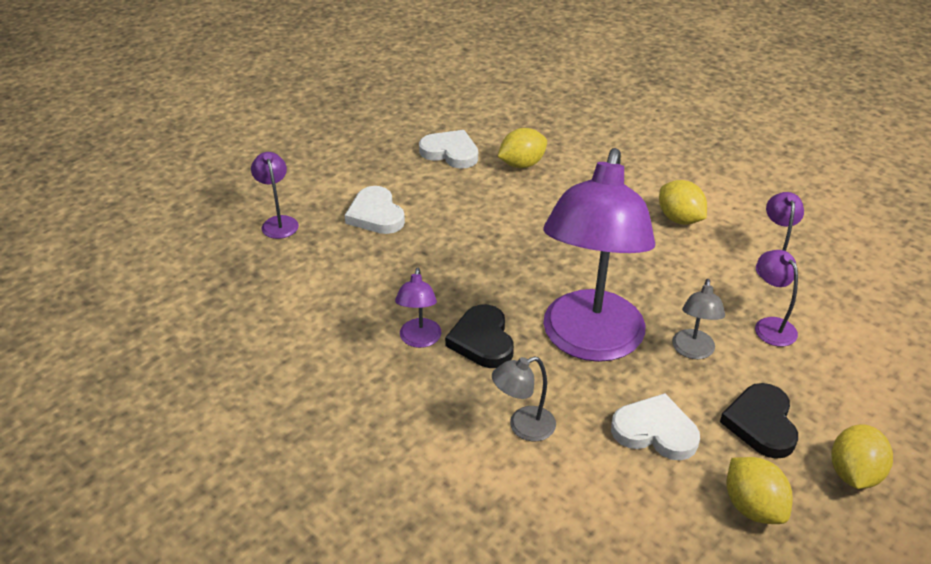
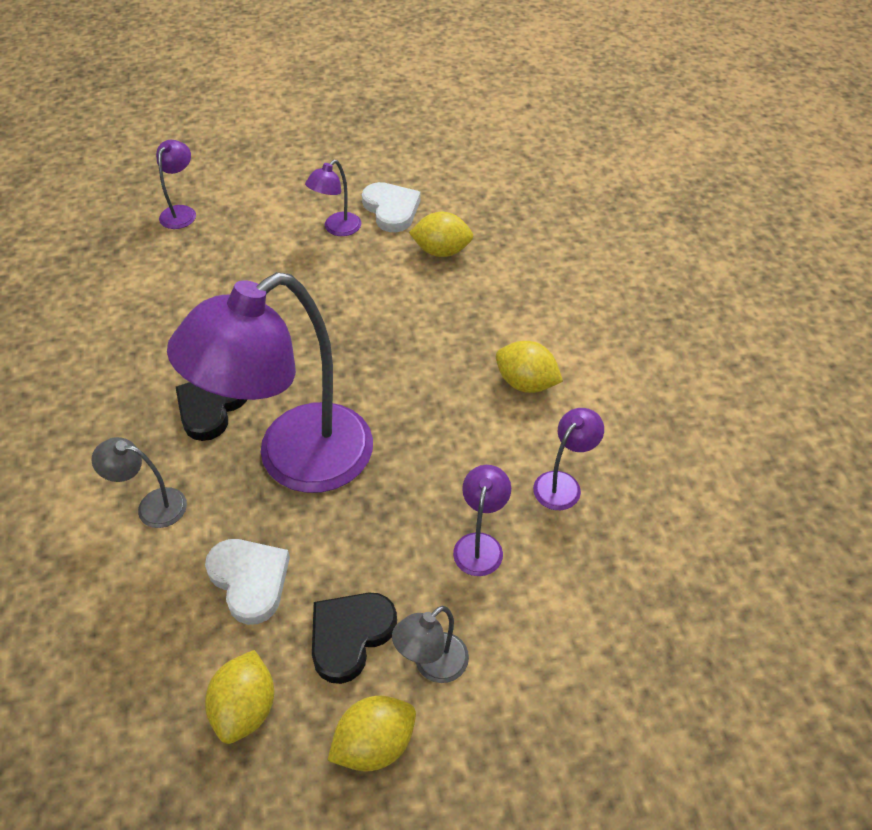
camera: 35 degrees right, 10 degrees up
(376, 215) = (261, 242): white heart -> none
(419, 340) = (165, 378): purple lamp -> purple lamp (337, 229)
(679, 219) = (526, 383): yellow lemon -> yellow lemon turned 60 degrees counterclockwise
(692, 351) = (374, 525): grey lamp -> grey lamp (432, 665)

